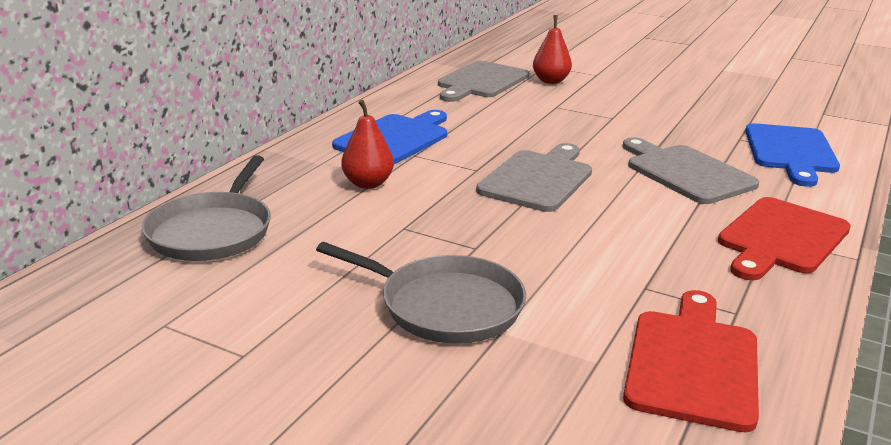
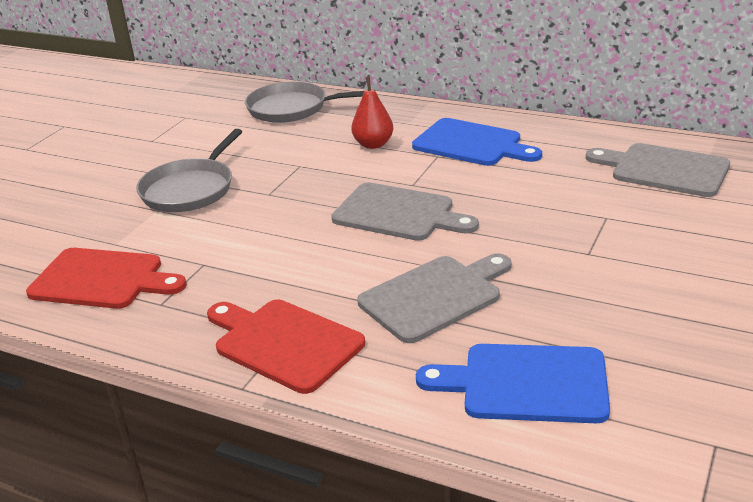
camera: 90 degrees right, 5 degrees up
(551, 81) = (701, 211): red pear -> none

